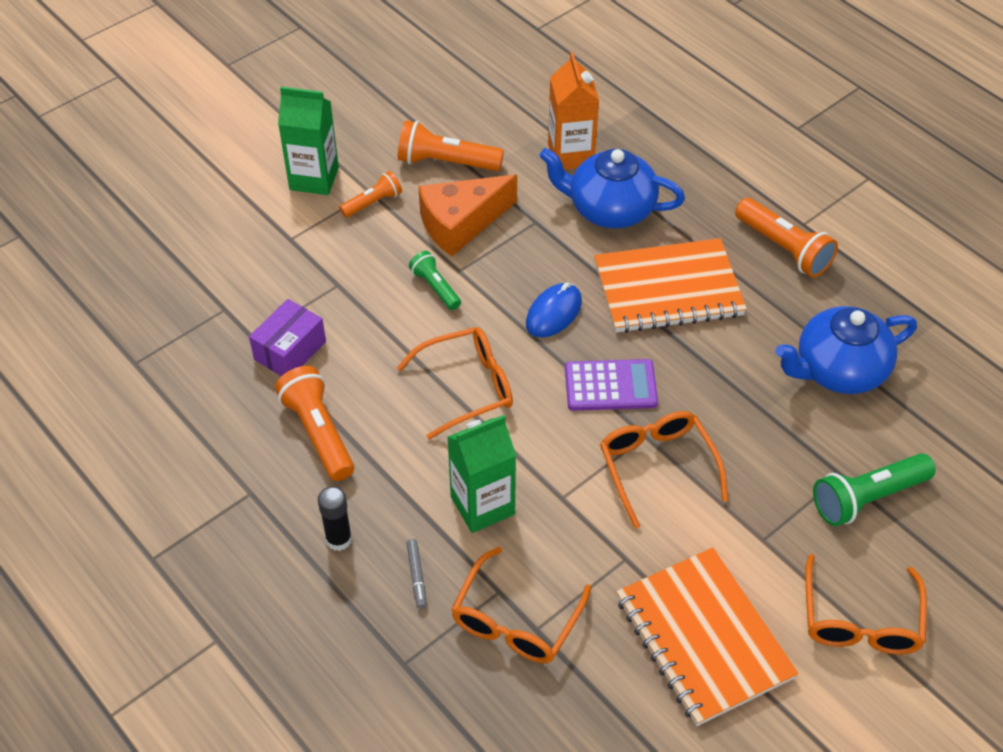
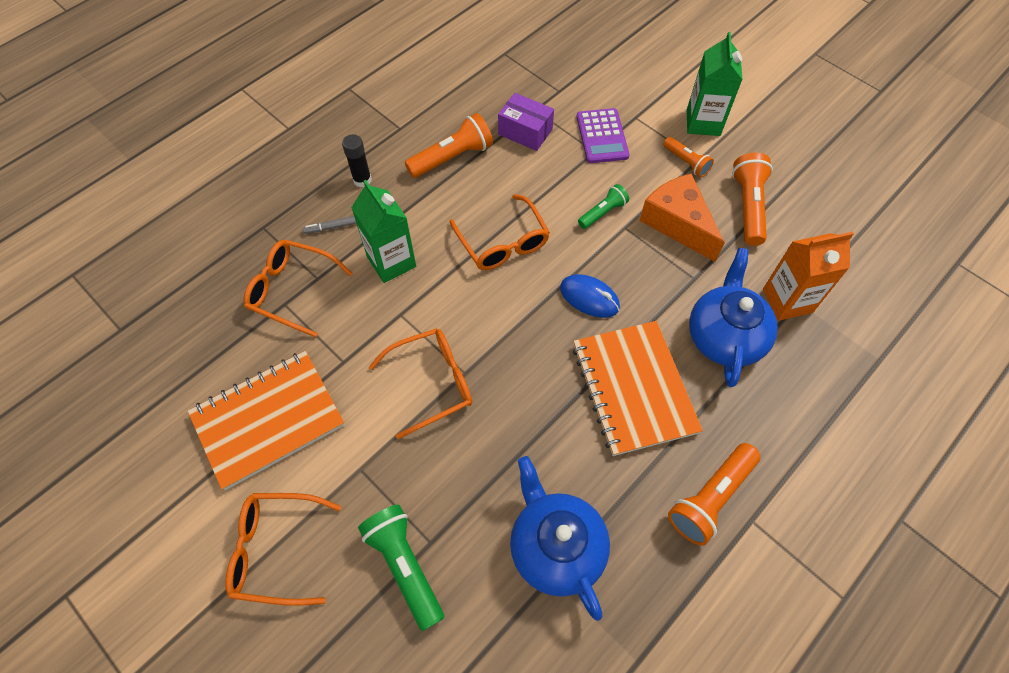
camera: 85 degrees right, 10 degrees up
(610, 386) = (515, 344): purple calculator -> purple calculator (602, 136)

